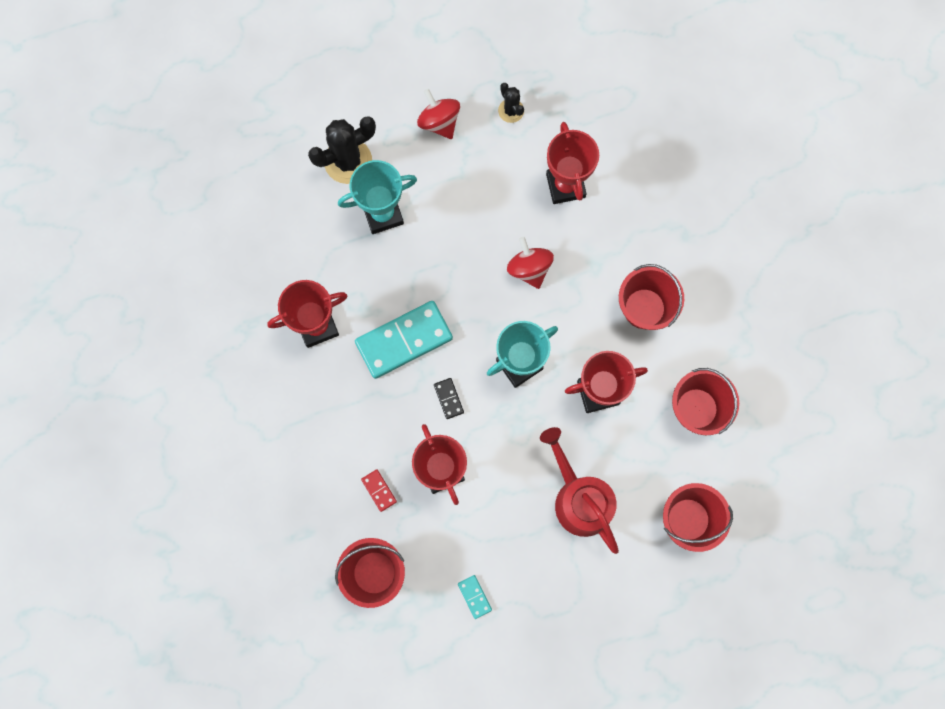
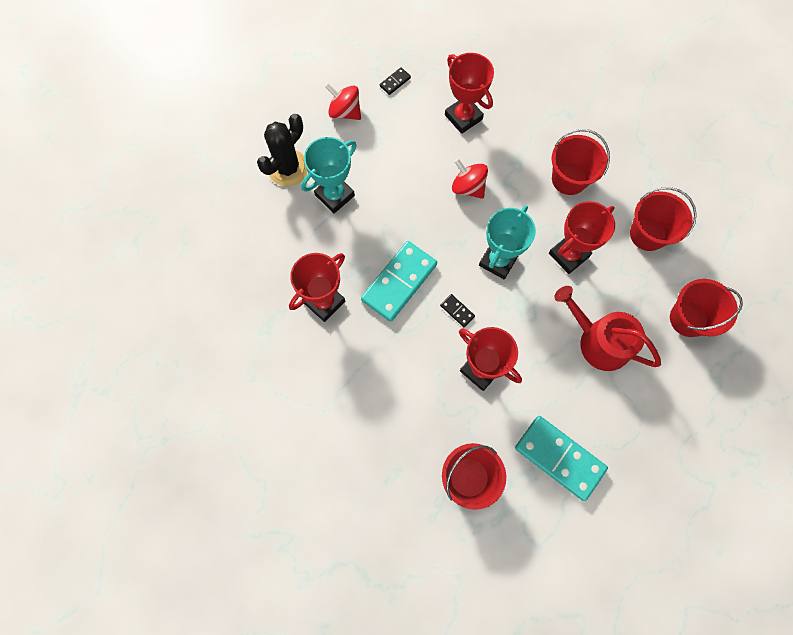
camera: 25 degrees left, 5 degrees down
(379, 490) = (438, 408): red domino -> none
(474, 596) = (559, 458): turquoise domino -> turquoise domino, size x2.36
(511, 110) = (395, 82): black cactus -> black domino

